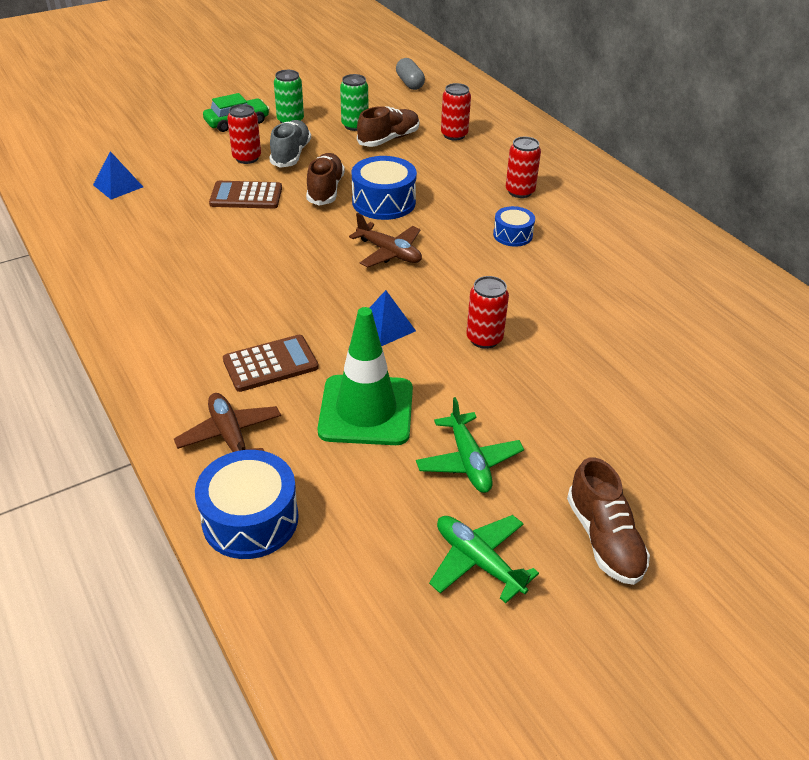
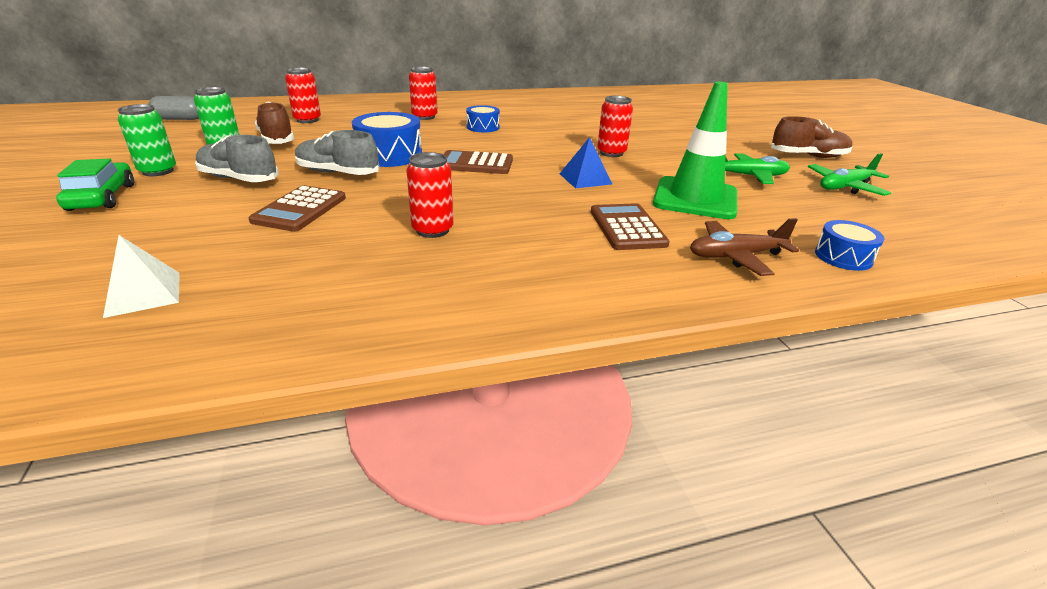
camera: 75 degrees left, 10 degrees down
(118, 186) = (143, 294): blue pyramid -> white pyramid
(247, 158) = (208, 201): red can -> red can (432, 230)
(250, 519) = (843, 257): blue drum -> blue drum, size x0.59
(325, 190) = (338, 173): brown shoe -> grey shoe
(389, 253) = (475, 164): brown plane -> brown calculator

